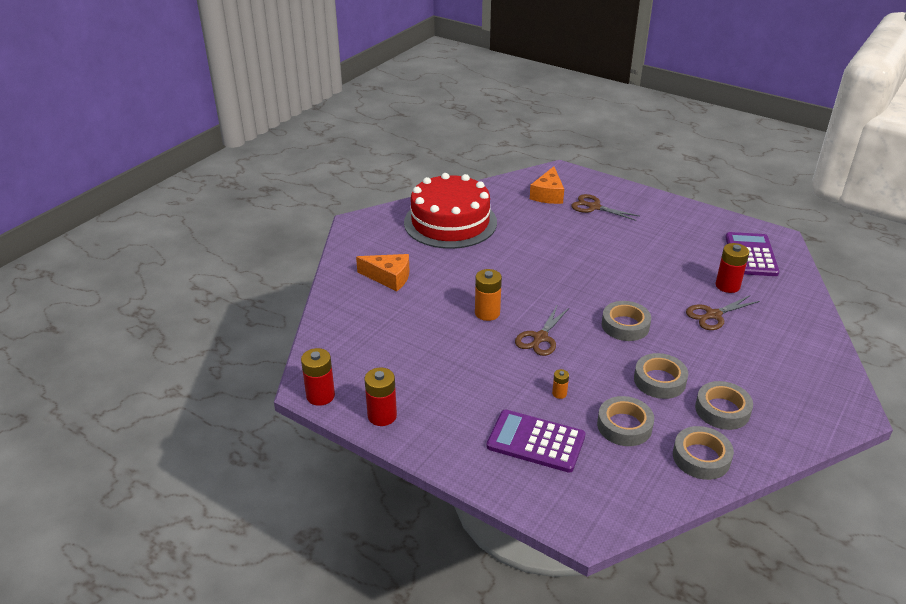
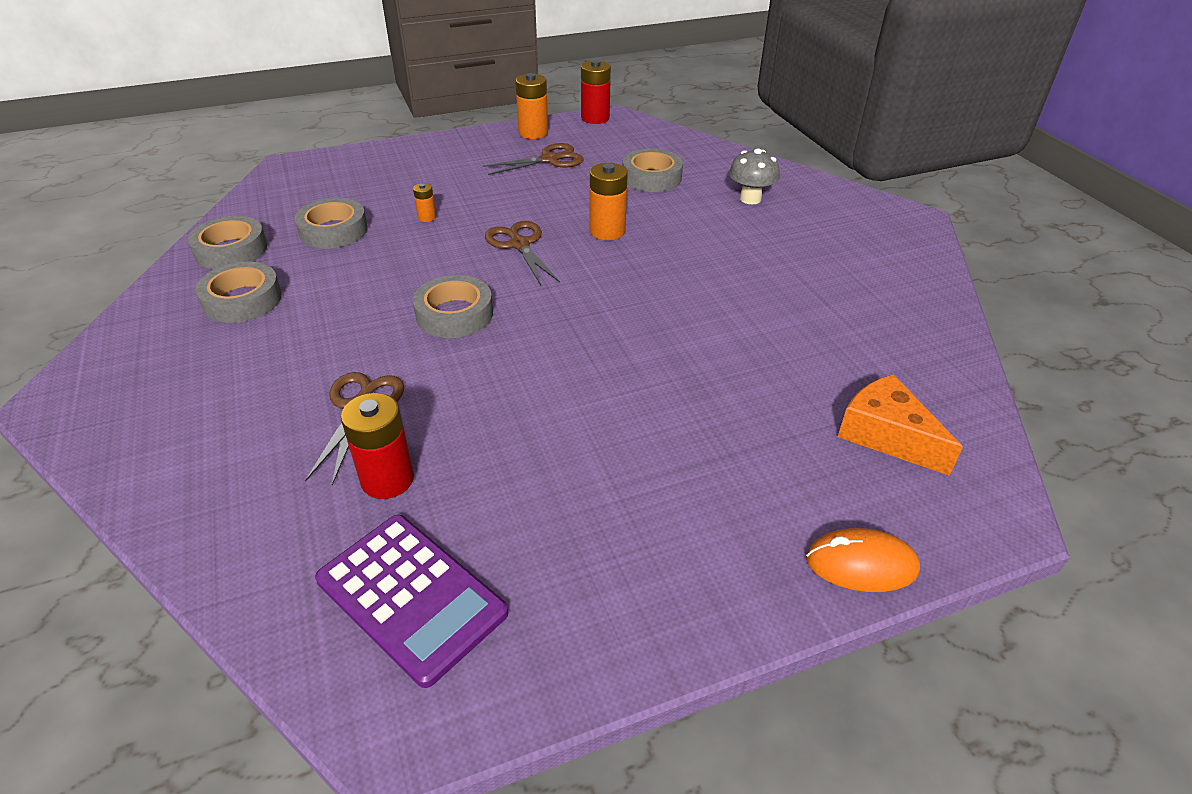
camera: 125 degrees right, 5 degrees up
(382, 416) = (533, 133): red battery -> orange battery
(389, 277) = (750, 199): orange cheese -> grey mushroom
(450, 222) = (856, 287): red cake -> none
(536, 441) = (396, 181): purple calculator -> none
(594, 207) = (792, 472): brown scissors -> brown scissors (550, 160)
(615, 186) = (861, 564): none -> orange mouse
(659, 380) = (343, 285): grey tape -> grey tape (651, 177)

